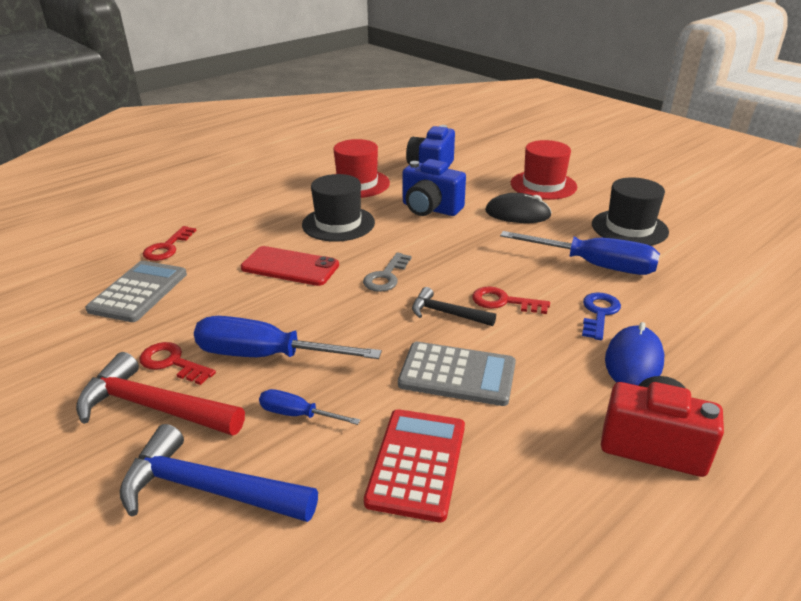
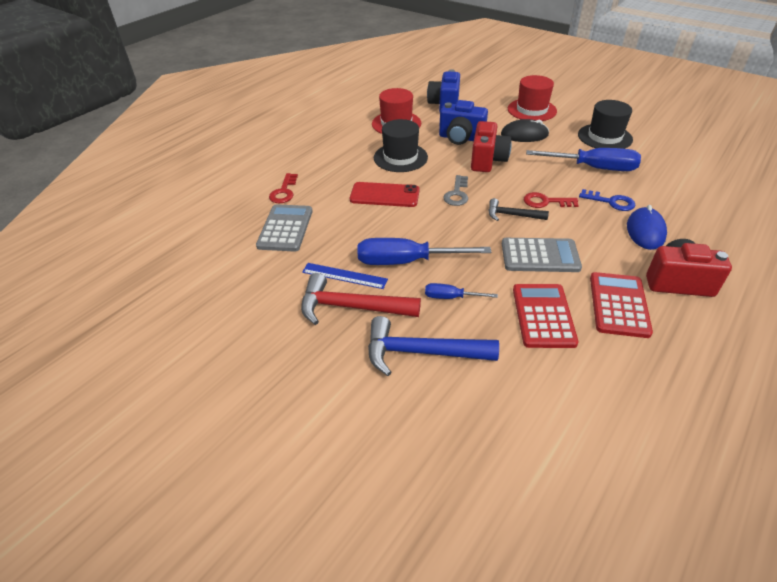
camera: 10 degrees left, 10 degrees up
(172, 363) = (344, 275): red key -> blue ruler
(450, 240) = (487, 160): none -> red camera
(542, 465) = (618, 305): none -> red calculator
(599, 313) = (611, 202): blue key -> blue key turned 105 degrees clockwise

